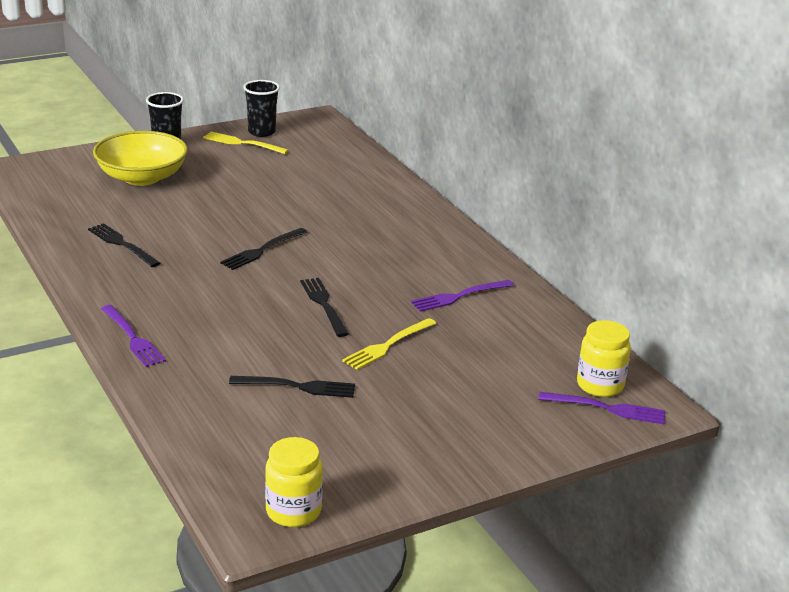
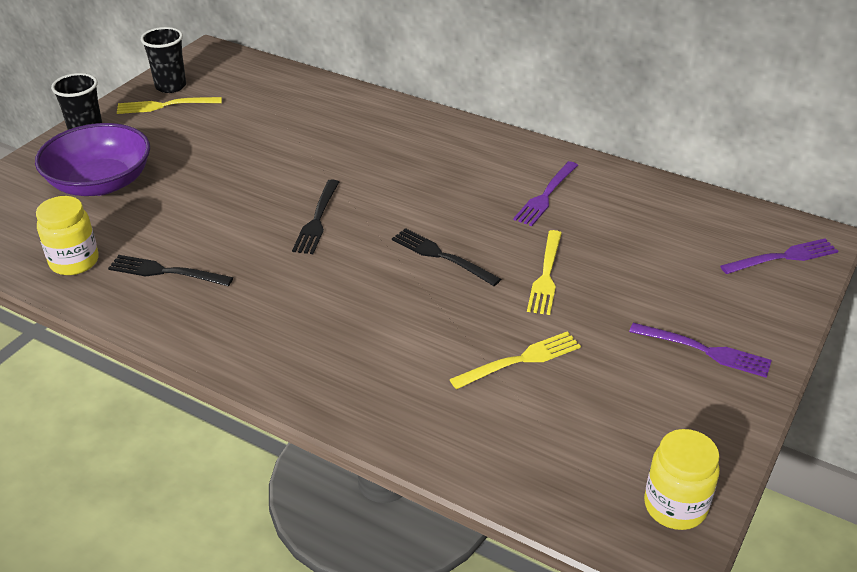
camera: 30 degrees left, 10 degrees up
(133, 338) = (301, 381): purple fork -> purple fork (705, 351)
(142, 177) = (100, 183): yellow bowl -> purple bowl
(298, 387) = (521, 360): black fork -> yellow fork
(600, 385) = (752, 236): yellow jar -> yellow jar (74, 262)

